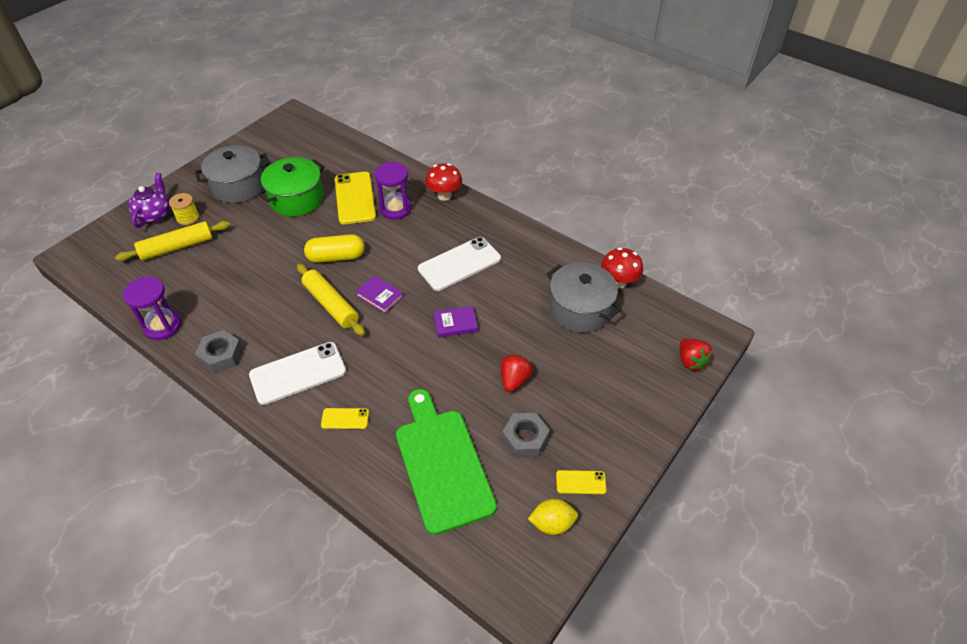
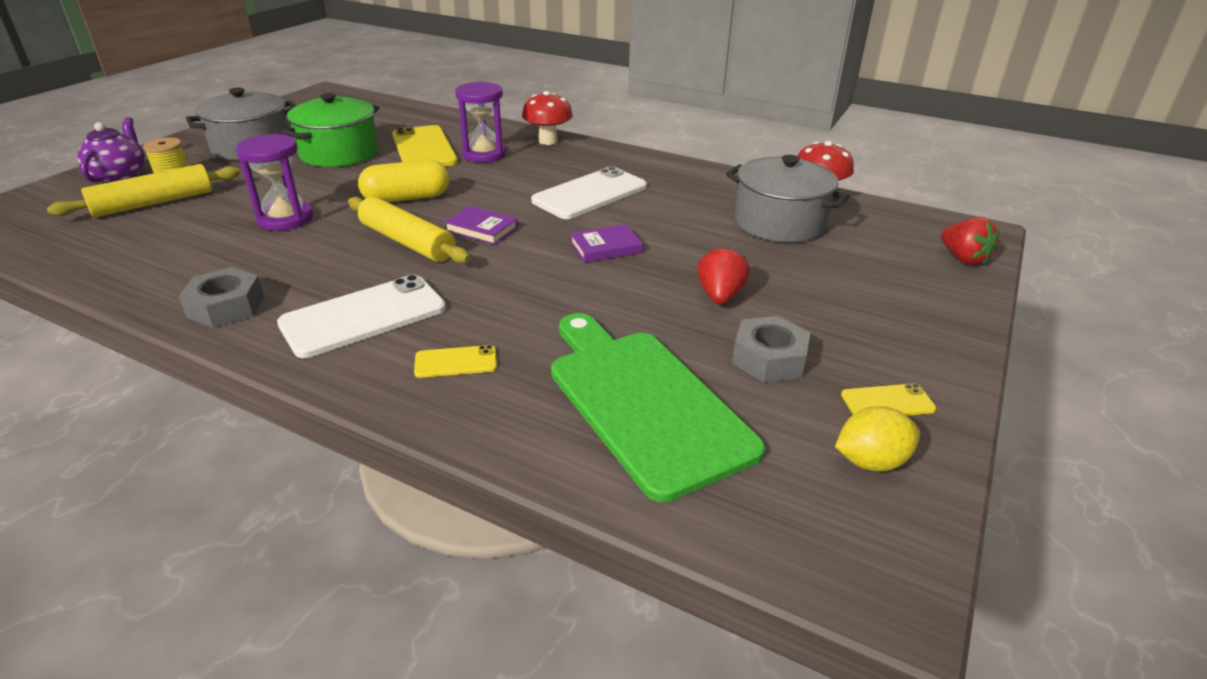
camera: 10 degrees left, 15 degrees down
(162, 326) = (122, 282): purple hourglass -> purple hourglass (285, 219)

